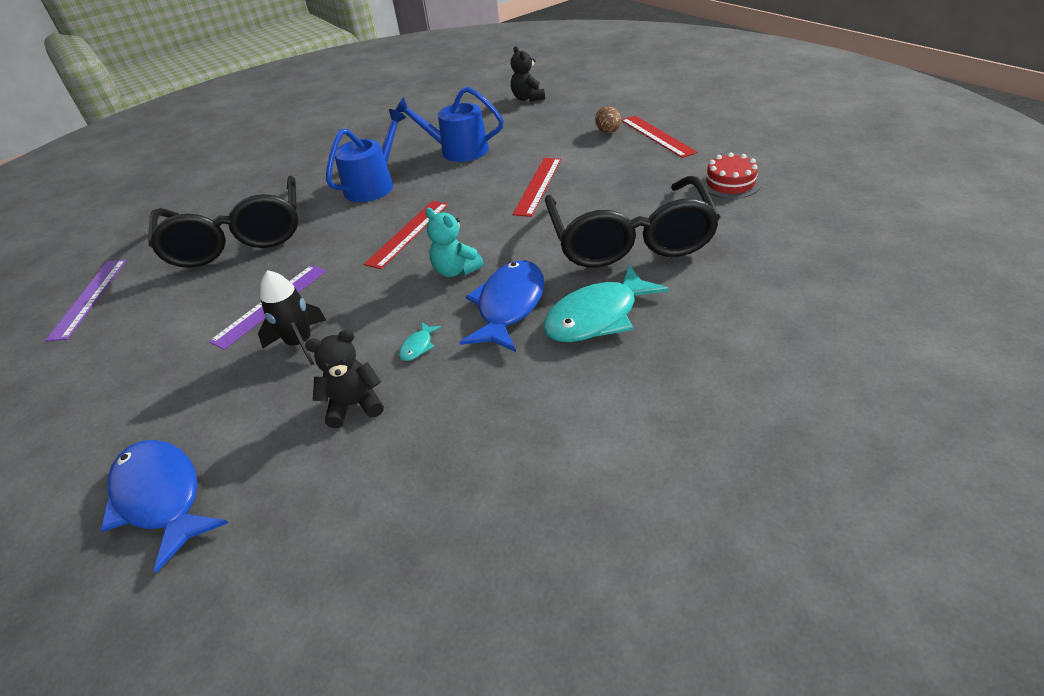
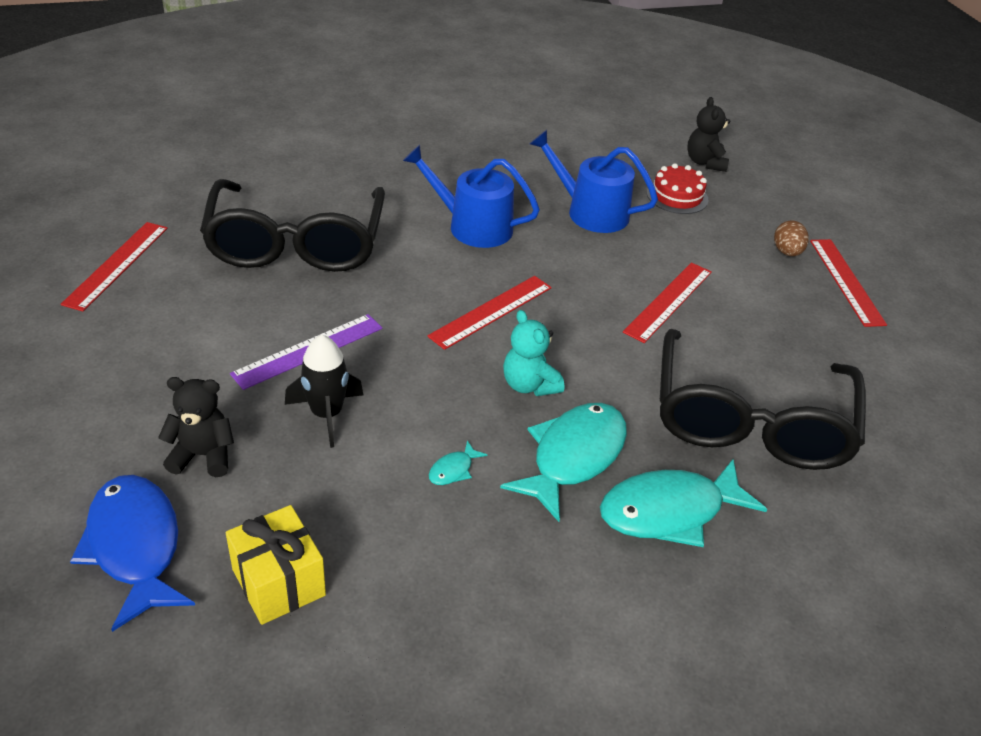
camera: 10 degrees right, 0 degrees up
(89, 298) = (117, 265): purple ruler -> red ruler
(299, 479) = (278, 582): none -> yellow gift
(354, 405) = (362, 516): black teddy bear -> black teddy bear (203, 455)
(373, 185) = (472, 226): blue watering can -> blue watering can turned 120 degrees counterclockwise
(509, 306) = (573, 457): blue fish -> turquoise fish
(730, 183) = (908, 387): red cake -> red cake (677, 196)

